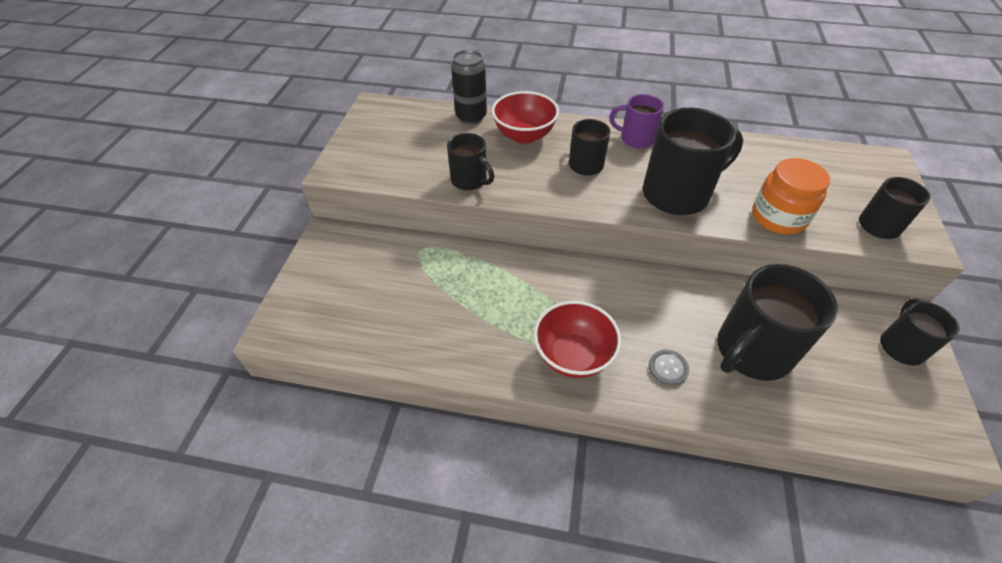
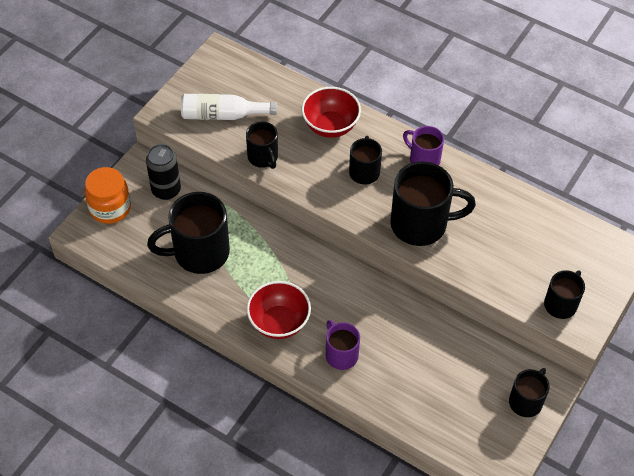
camera: 20 degrees right, 5 degrees up
(404, 155) = (223, 115): none -> white bottle
(471, 117) = (296, 91): black can -> black can (166, 190)
(668, 368) = (341, 354): grey button -> purple mug
(751, 351) = (410, 365): black mug -> black mug (199, 253)
(778, 217) = (485, 271): orange jar -> orange jar (110, 208)

